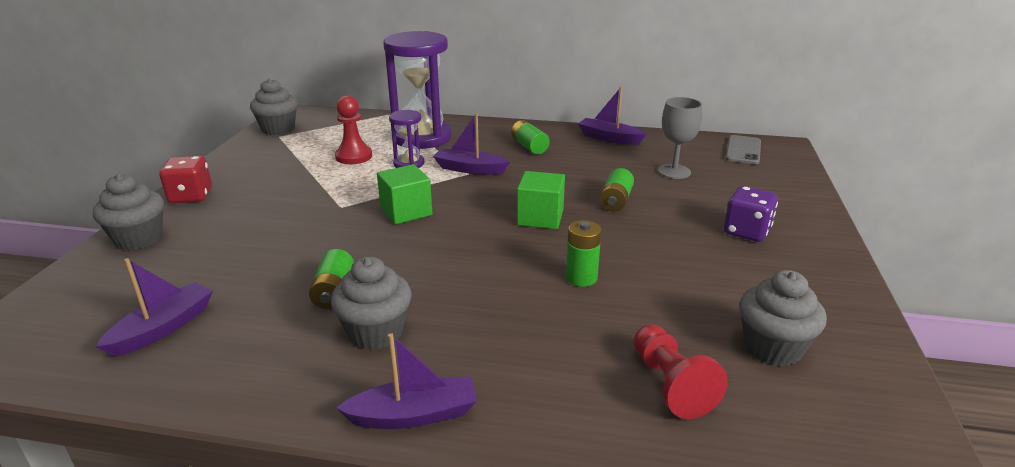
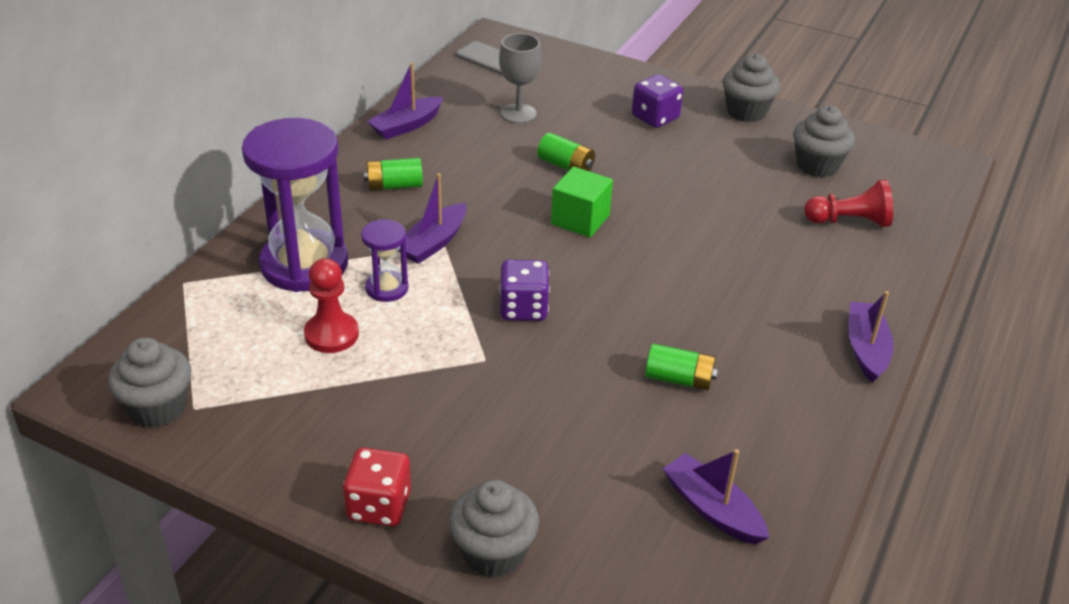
camera: 75 degrees left, 10 degrees up
(376, 332) = (754, 358): grey cupcake -> grey cupcake (746, 112)
(406, 211) = (523, 308): green cube -> purple dice
(581, 278) = (701, 224): green battery -> none

